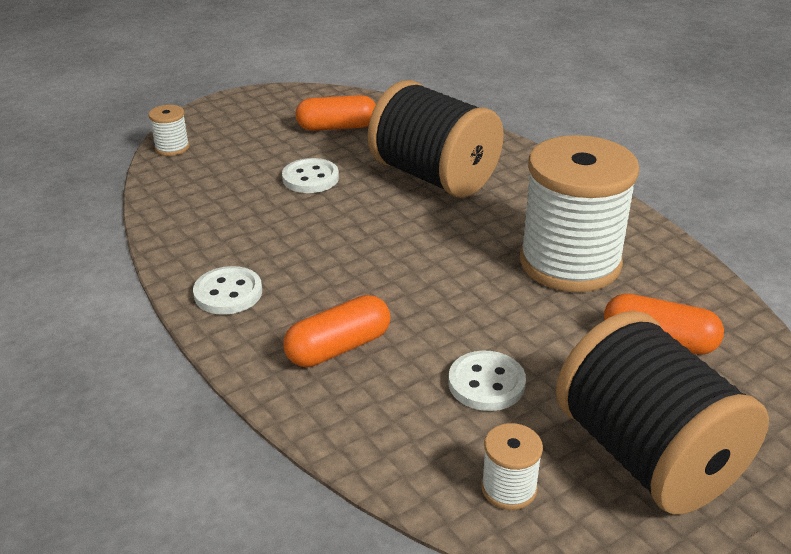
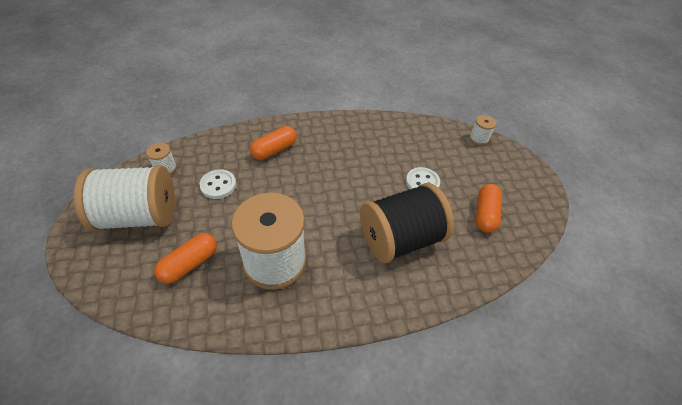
camera: 110 degrees right, 15 degrees up
(228, 293) = (333, 129): white button -> none
(339, 348) = (274, 150): orange capsule -> orange capsule turned 60 degrees clockwise
(647, 455) = (139, 216): black spool -> white spool

